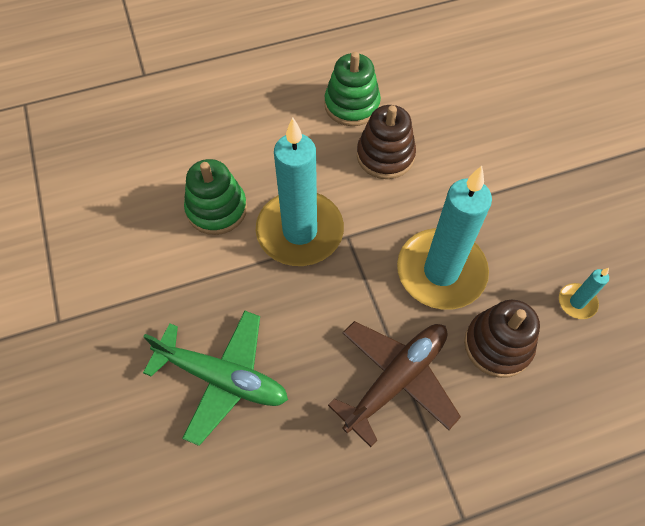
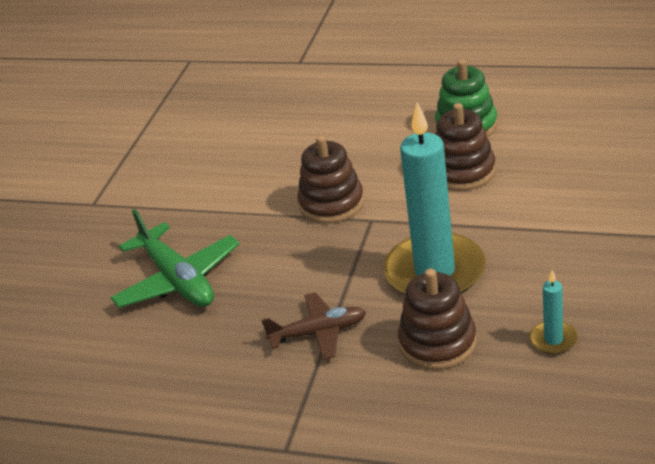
camera: 40 degrees right, 25 degrees down
(216, 209) = (275, 168): green stacking toy -> none
(300, 231) = (331, 204): turquoise candle -> brown stacking toy
(396, 379) = (319, 332): brown plane -> brown plane, size x0.65

